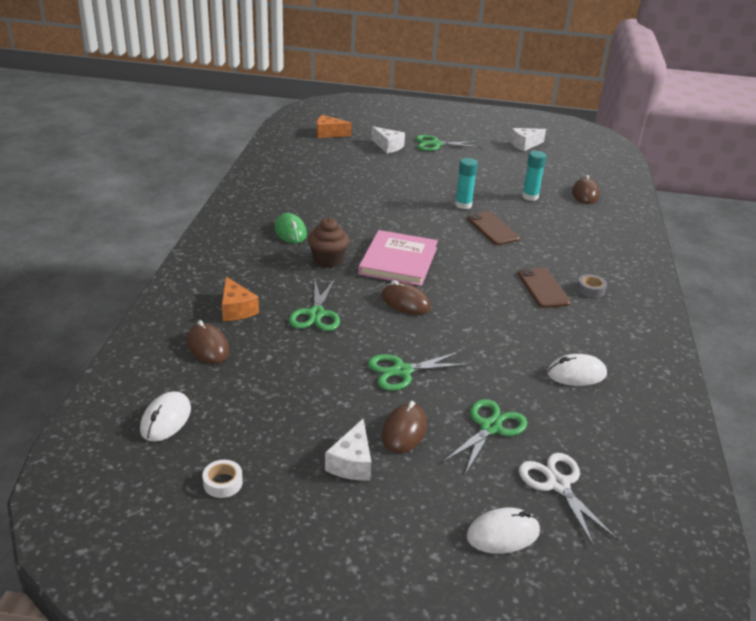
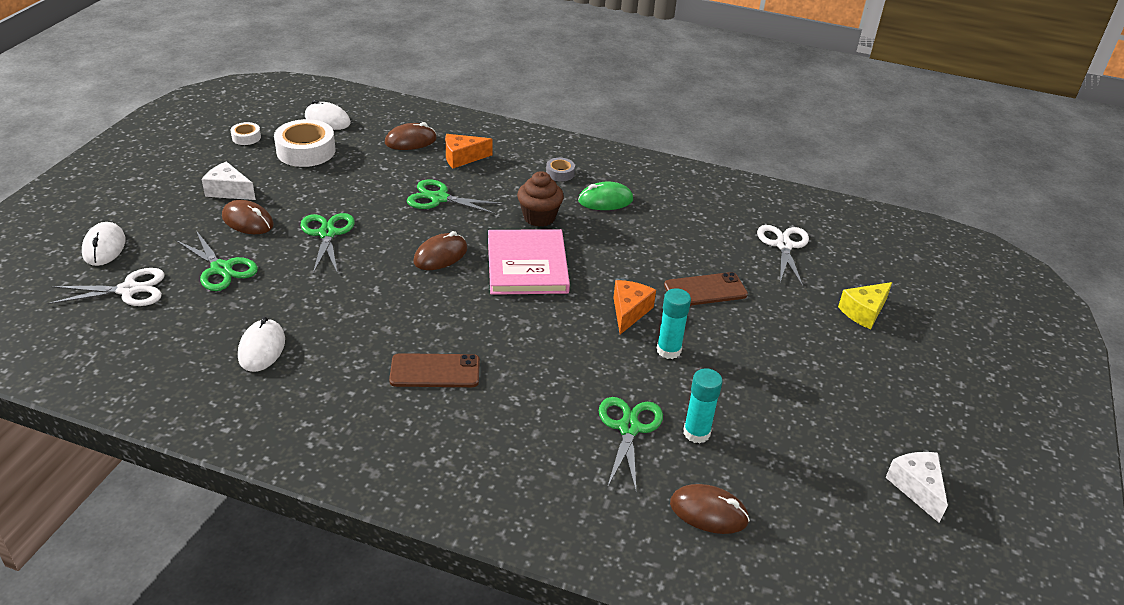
camera: 100 degrees right, 5 degrees up
(246, 421) = (306, 151): none -> white tape
(326, 166) = (783, 245): none -> white scissors
(329, 134) = (897, 262): orange cheese -> orange cheese (629, 312)
(388, 146) = (864, 312): white cheese -> yellow cheese
(398, 261) = (527, 265): pink book -> pink book turned 60 degrees clockwise
(436, 144) = (885, 366): green scissors -> green scissors (628, 428)
(492, 228) = (596, 363): brown phone -> brown phone (705, 290)
(590, 289) = (417, 417): grey tape -> grey tape (560, 173)

